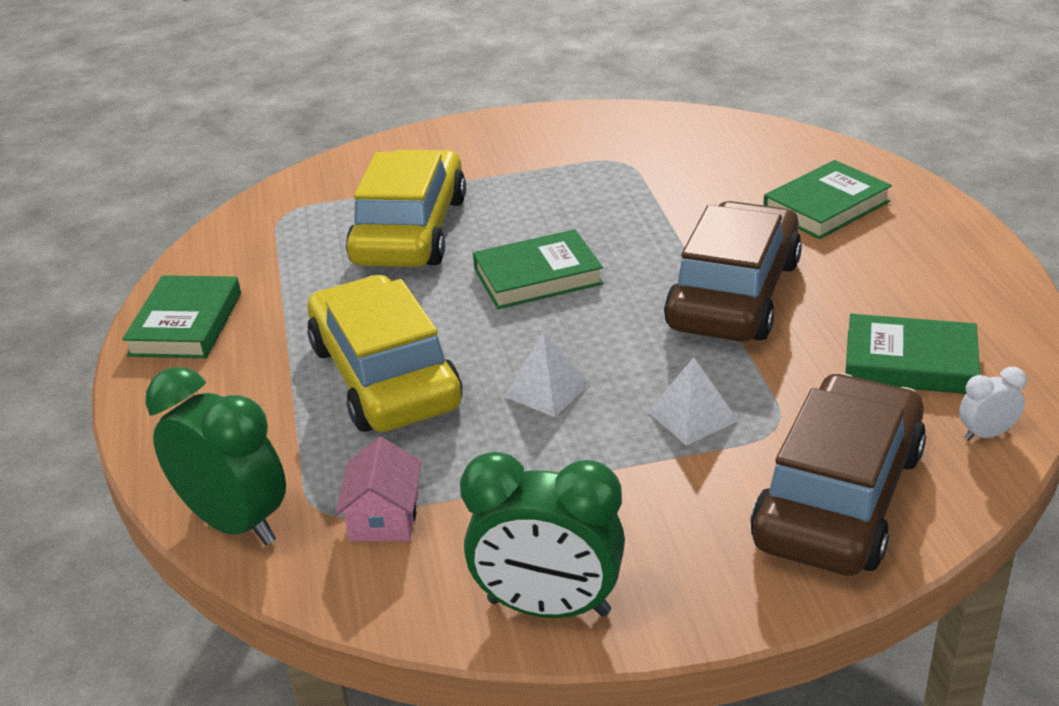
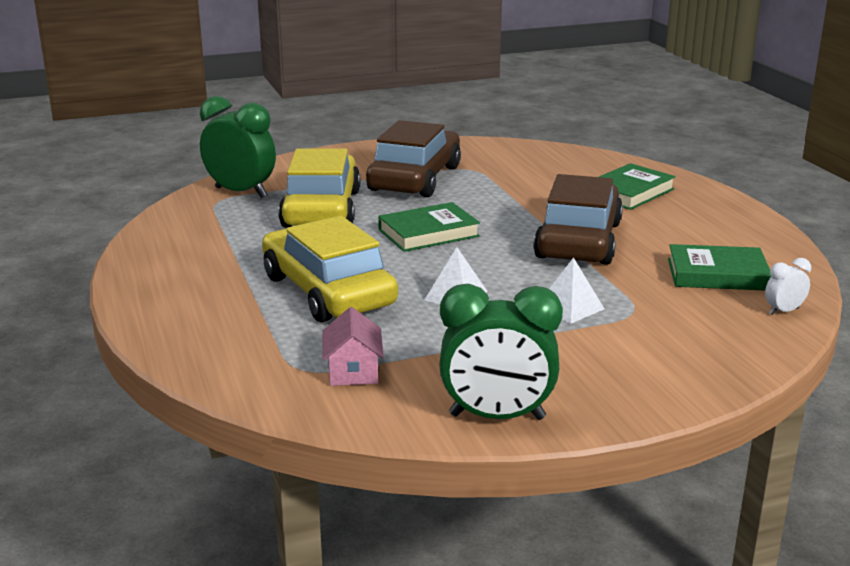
camera: 10 degrees left, 10 degrees down
(186, 324) = (158, 265): green book -> none
(235, 523) = (234, 378): green clock -> green clock (241, 192)
(839, 497) = (691, 348): brown car -> brown car (415, 178)

